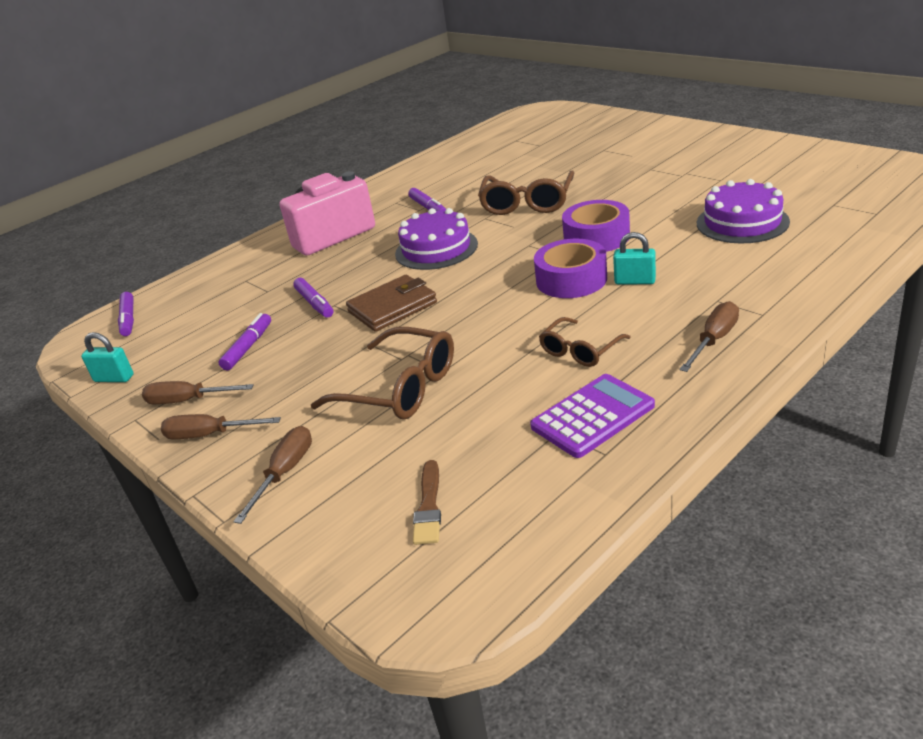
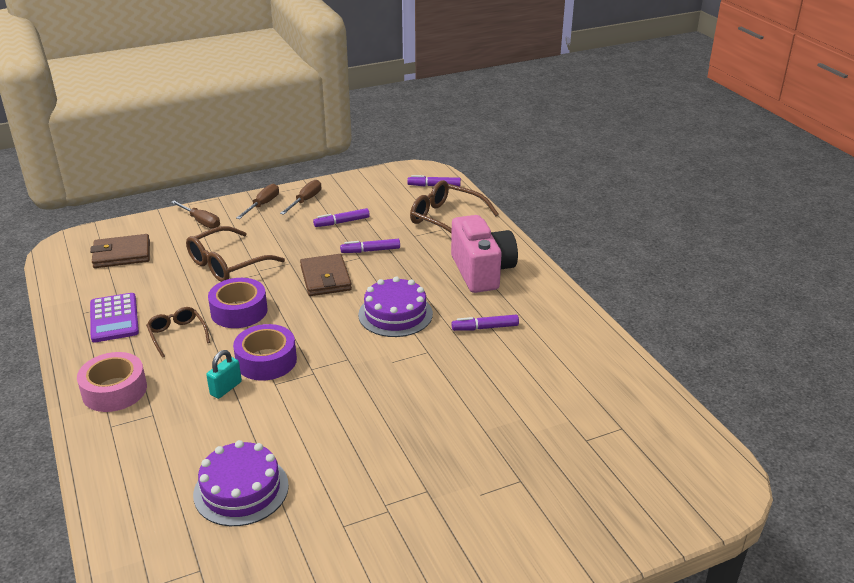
camera: 105 degrees right, 0 degrees up
(114, 378) = (361, 180): turquoise padlock -> none
(248, 347) = (342, 222): purple marker -> purple marker turned 120 degrees clockwise
(429, 506) = (122, 254): brown brush -> brown wallet
(527, 203) = (431, 383): brown glasses -> brown glasses (445, 219)
(596, 237) = (317, 397): purple tape -> purple tape (239, 311)
(714, 340) = (114, 390): brown screwdriver -> pink tape

